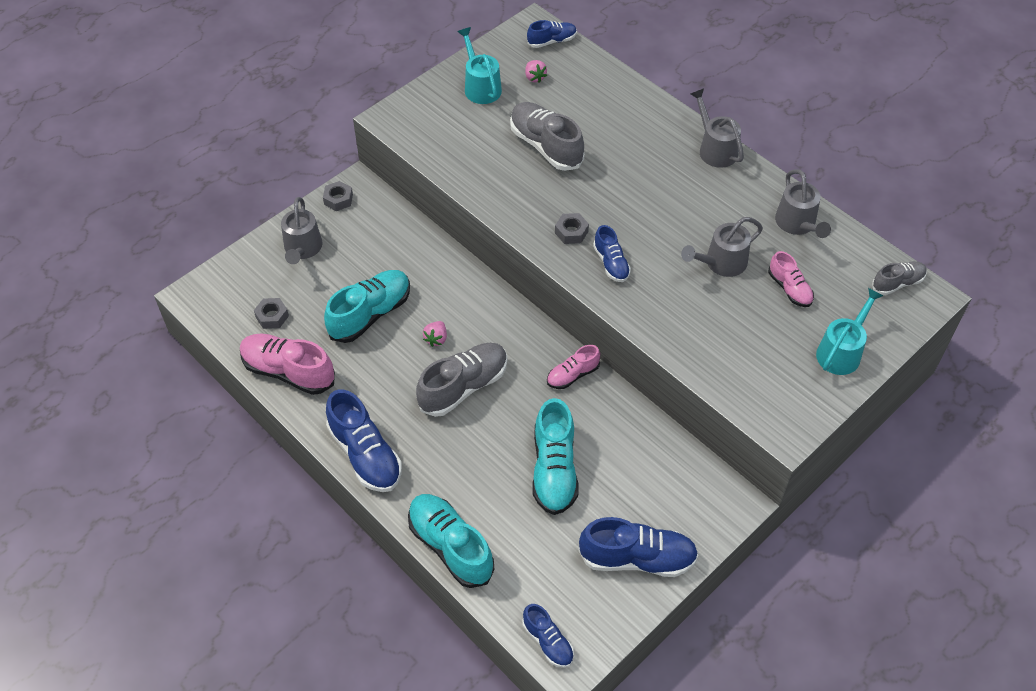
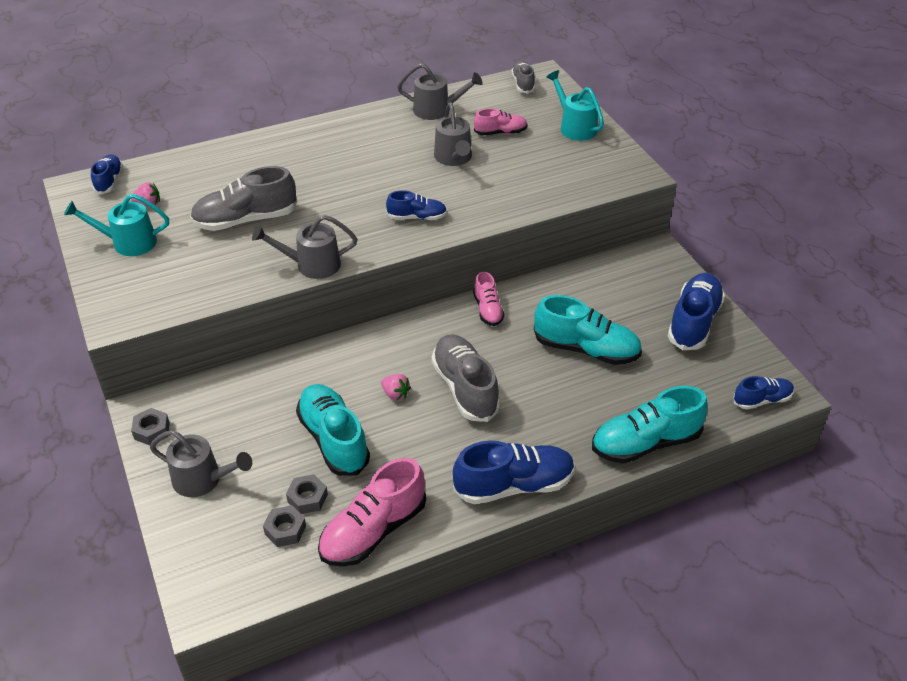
camera: 70 degrees left, 10 degrees down
(571, 232) = (365, 231): grey nut -> grey nut (307, 498)
(715, 148) = (325, 126): grey watering can -> grey watering can (311, 265)

